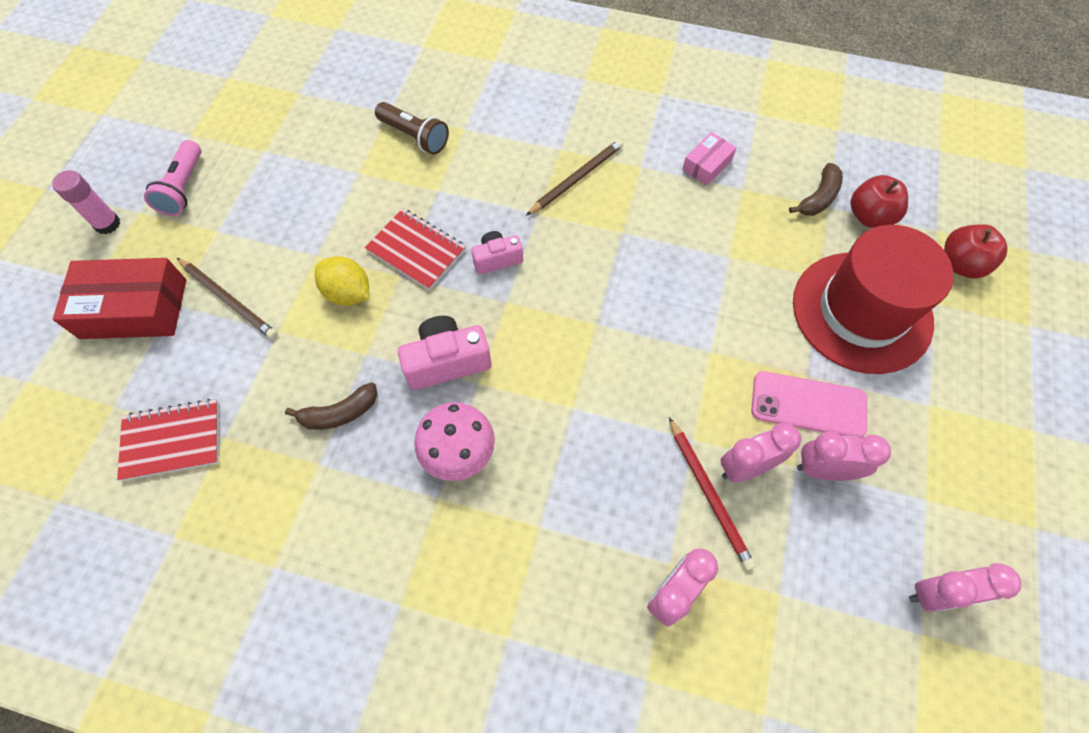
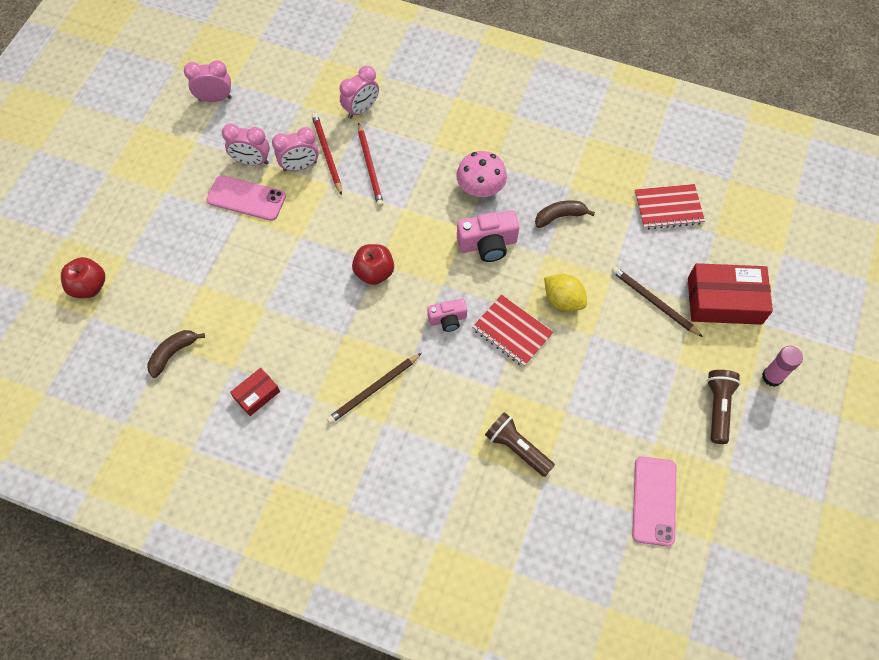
camera: 175 degrees left, 0 degrees up
(184, 188) = (718, 408): pink flashlight -> brown flashlight
(277, 104) = (654, 501): none -> pink phone
(635, 476) = (370, 166): none -> red pencil
(707, 165) = (256, 394): pink box -> red box
(861, 312) = (182, 256): red hat -> none
(869, 216) = (139, 333): red apple -> red apple (374, 272)

